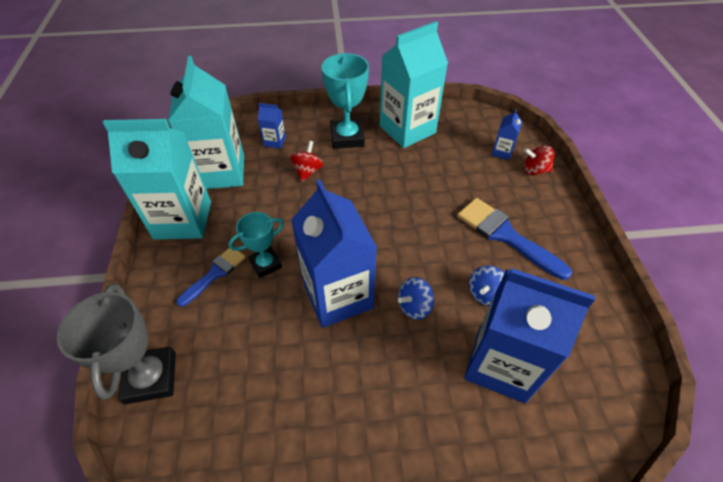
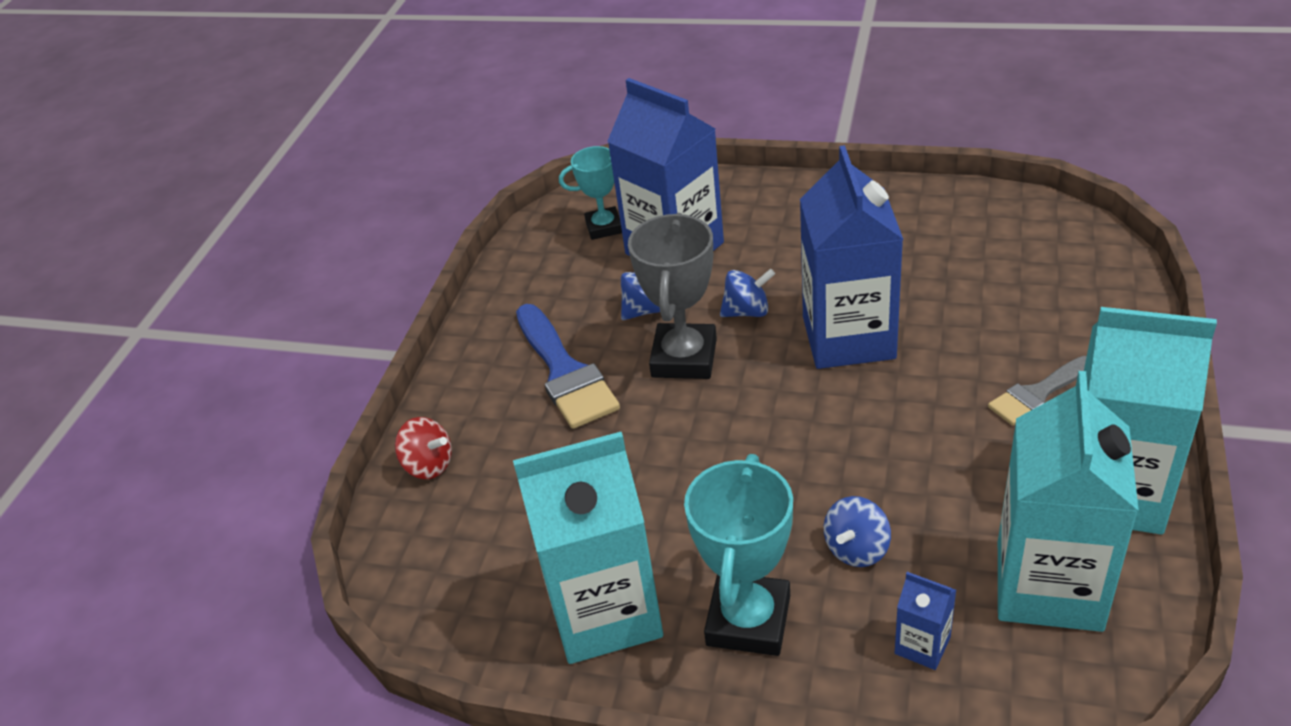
camera: 155 degrees left, 10 degrees down
(151, 377) = (1108, 292): grey trophy -> grey trophy (684, 358)
(215, 273) = (1037, 394): blue brush -> grey brush
(265, 264) = (954, 394): turquoise trophy -> turquoise trophy (604, 227)
(308, 171) = (856, 549): red spinning top -> blue spinning top
(502, 152) = (454, 514): blue carton -> none

